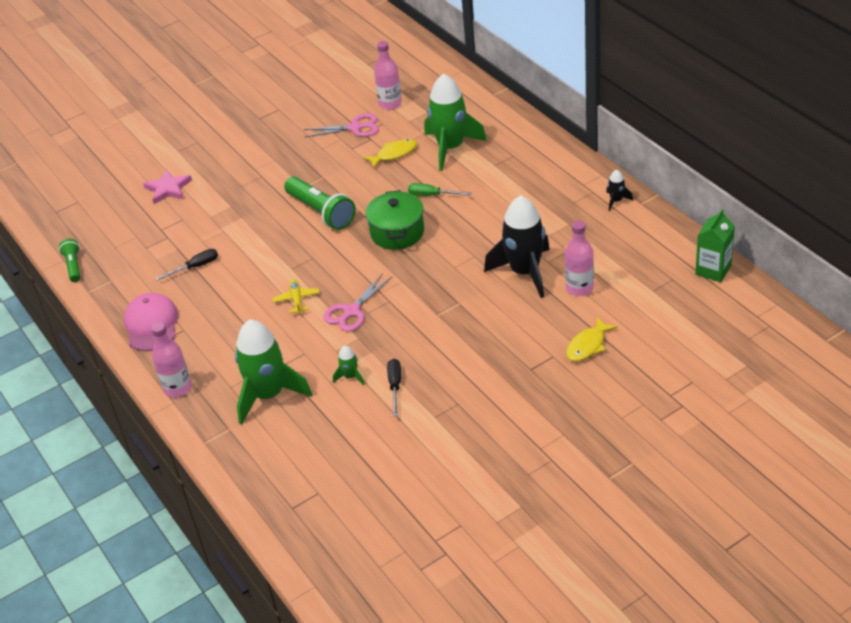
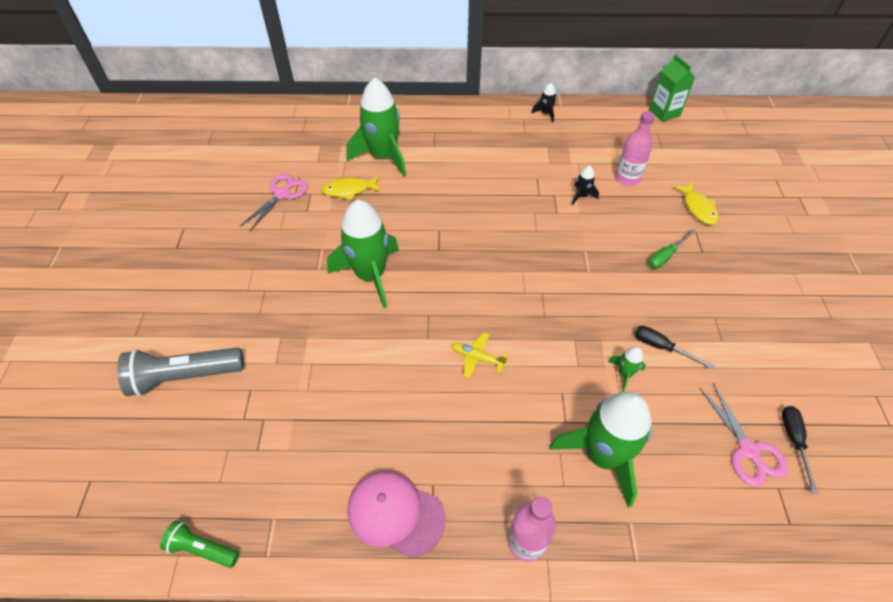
camera: 60 degrees left, 10 degrees up
(168, 189) = (184, 376): pink star -> grey flashlight
(195, 267) = (341, 418): black screwdriver -> black screwdriver (794, 441)
(321, 212) = (370, 275): green flashlight -> green rocket
(351, 311) = (532, 326): pink scissors -> pink scissors (748, 450)
(390, 104) = (280, 159): pink bottle -> none
(394, 154) = (349, 190): yellow fish -> yellow fish turned 105 degrees counterclockwise
(397, 232) = (455, 241): green pot -> none
(432, 195) = (430, 196): green screwdriver -> green screwdriver (665, 256)
(524, 272) = (581, 196): black rocket -> black rocket, size x0.42

